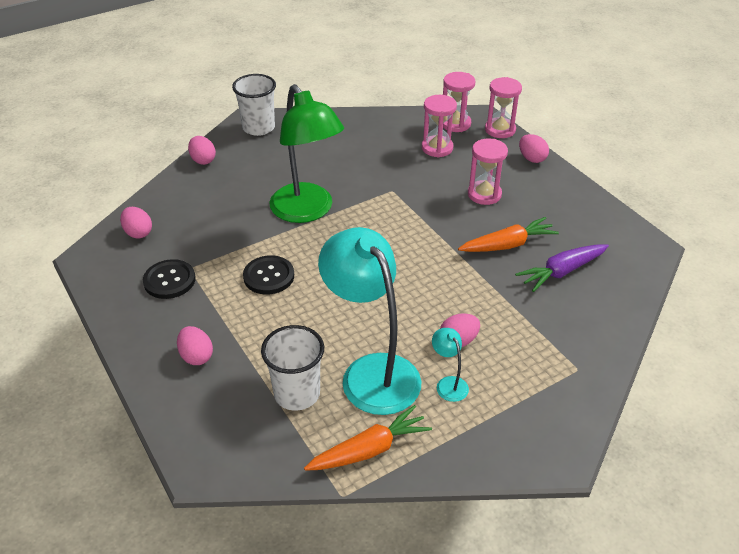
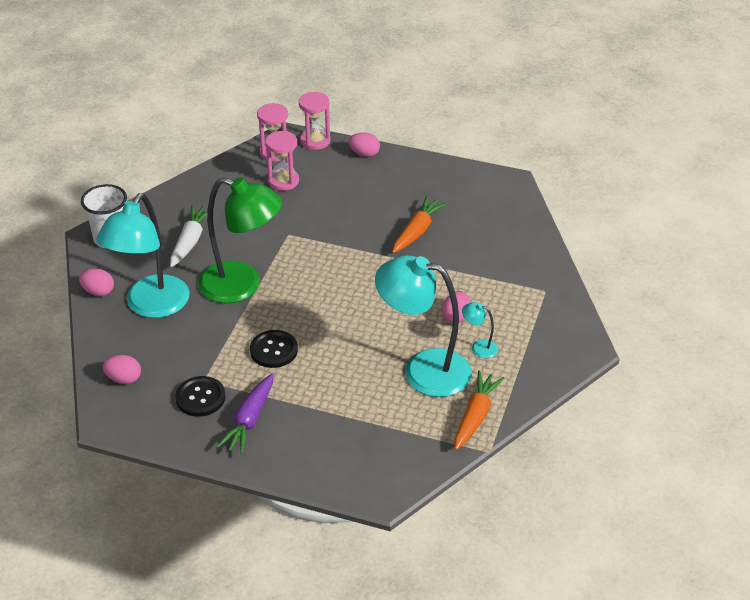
camera: 40 degrees left, 0 degrees up
(196, 356) = (292, 434): pink egg -> none
(224, 190) = (151, 306): none -> turquoise lamp
(297, 393) = (391, 413): white cup -> none
(310, 158) = (190, 241): none -> white carrot
(484, 194) = (360, 201): pink hourglass -> none
(562, 272) = (472, 231): purple carrot -> purple carrot (250, 420)

